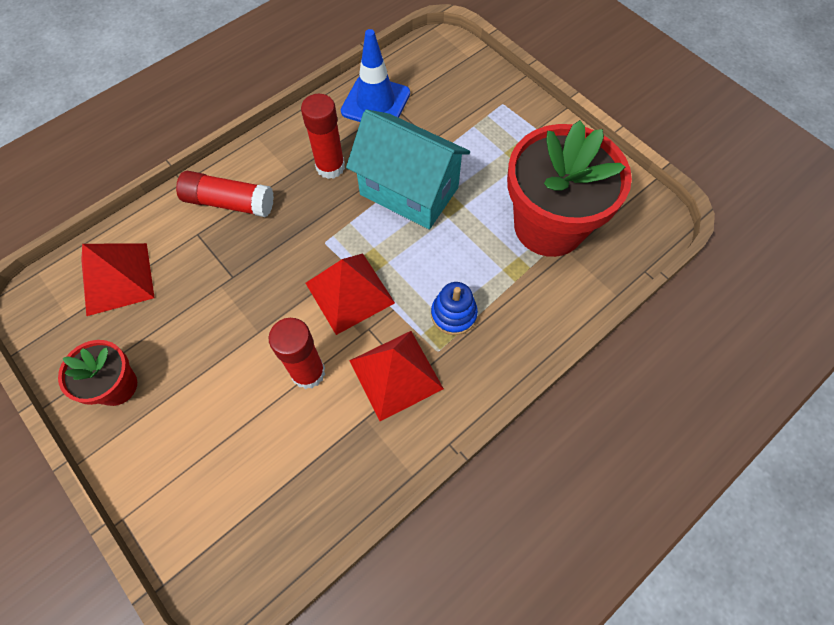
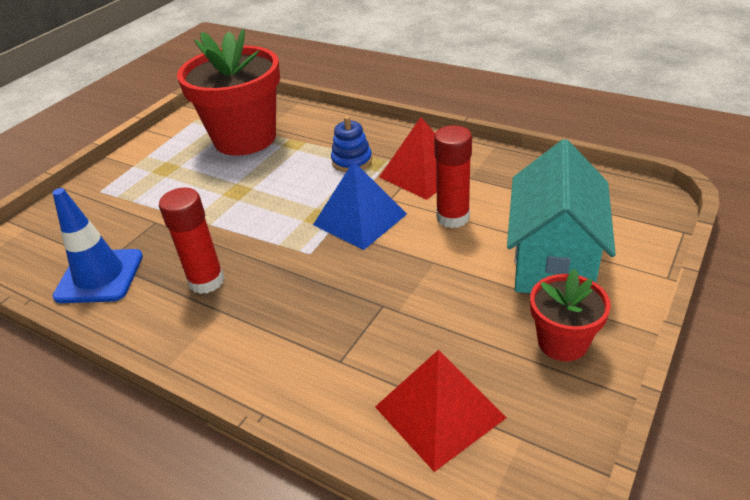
camera: 105 degrees left, 25 degrees down
(229, 202) = (283, 349): red glue stick -> none
(349, 293) = (360, 219): red pyramid -> blue pyramid
(409, 191) = (227, 217): turquoise house -> turquoise house (553, 261)

